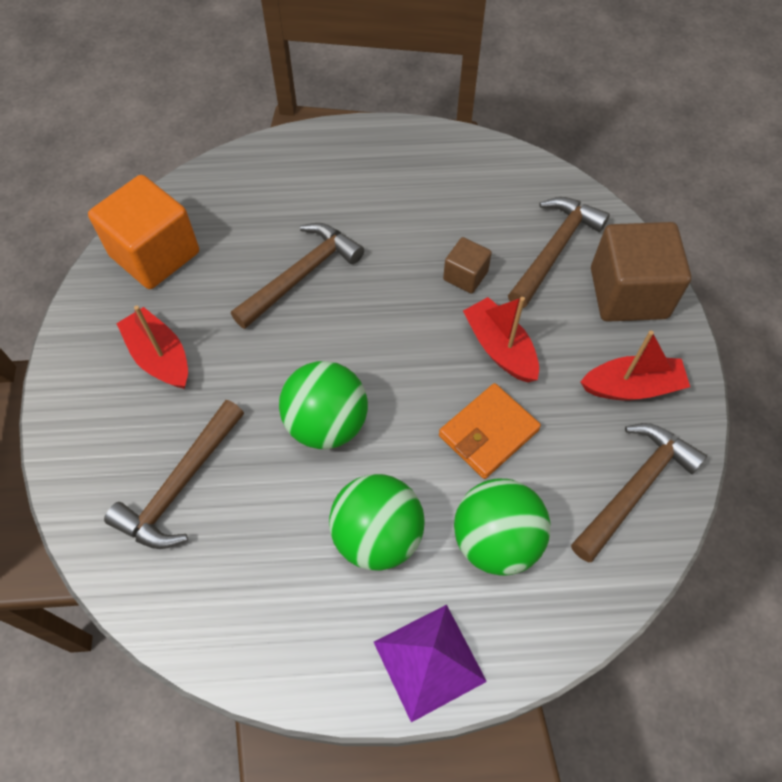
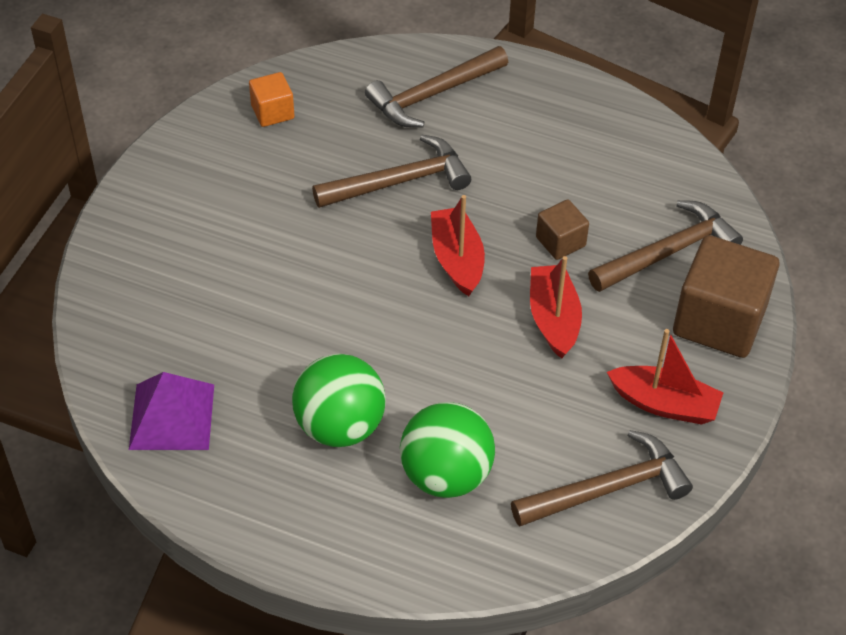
camera: 25 degrees right, 10 degrees down
(155, 254) = (272, 112): orange cube -> orange cube, size x0.50
(160, 357) = (229, 203): red boat -> red boat (457, 259)
(180, 485) = (190, 315): brown hammer -> brown hammer (433, 95)
(326, 423) = (348, 317): green ball -> none
(429, 661) = (327, 541): purple pyramid -> purple pyramid (172, 416)
(488, 433) = (495, 386): orange wallet -> none

